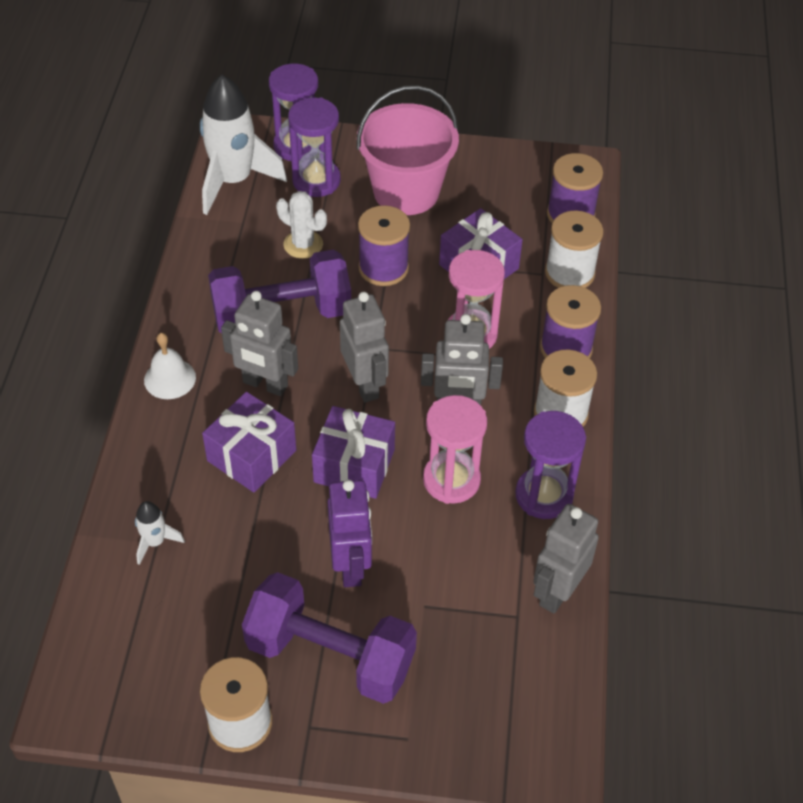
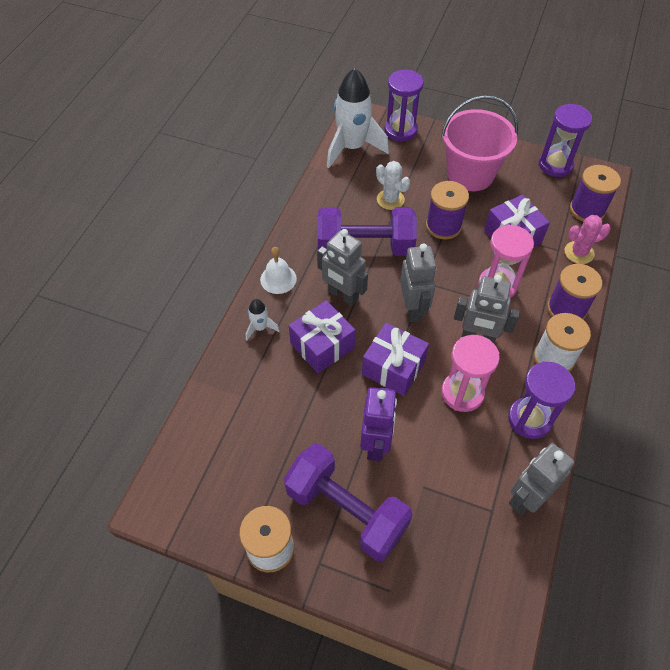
camera: 15 degrees right, 5 degrees up
(155, 542) = (241, 396): white rocket -> white rocket (260, 328)
(316, 180) = (409, 156): purple hourglass -> purple hourglass (555, 165)
(569, 273) = (579, 253): white spool -> pink cactus

